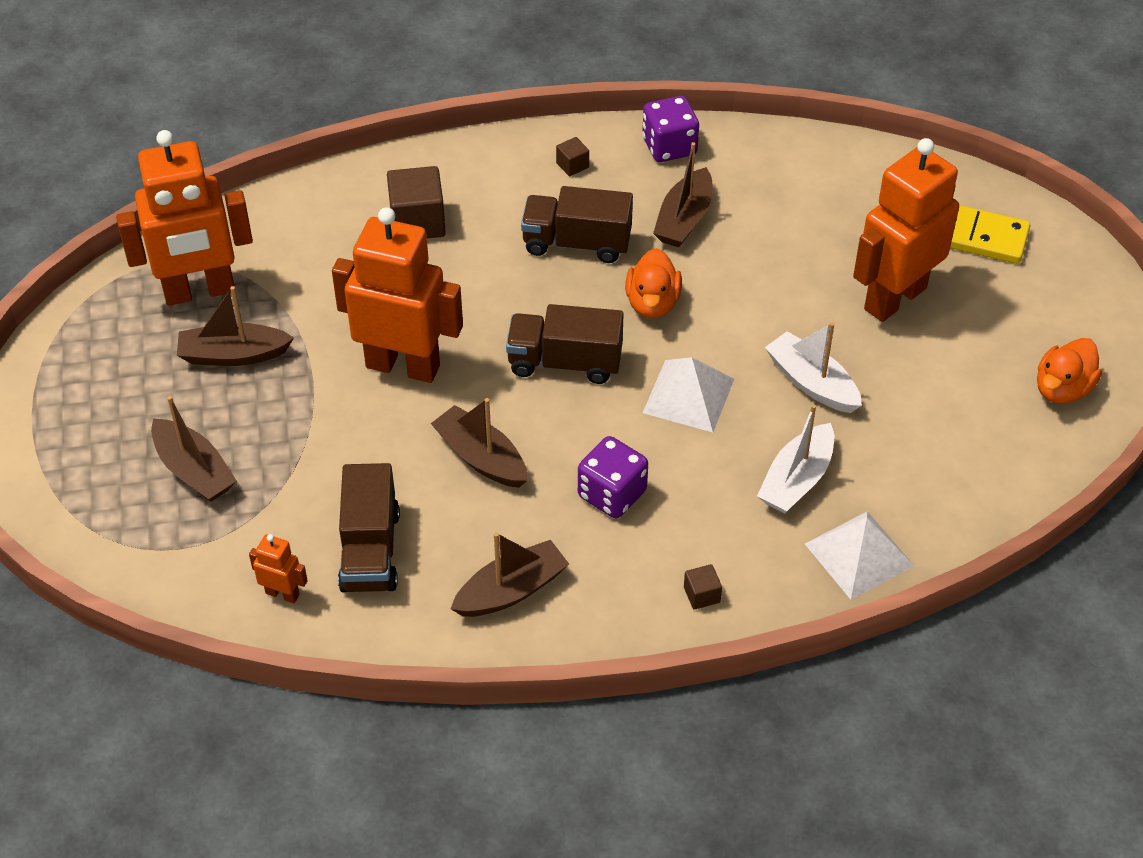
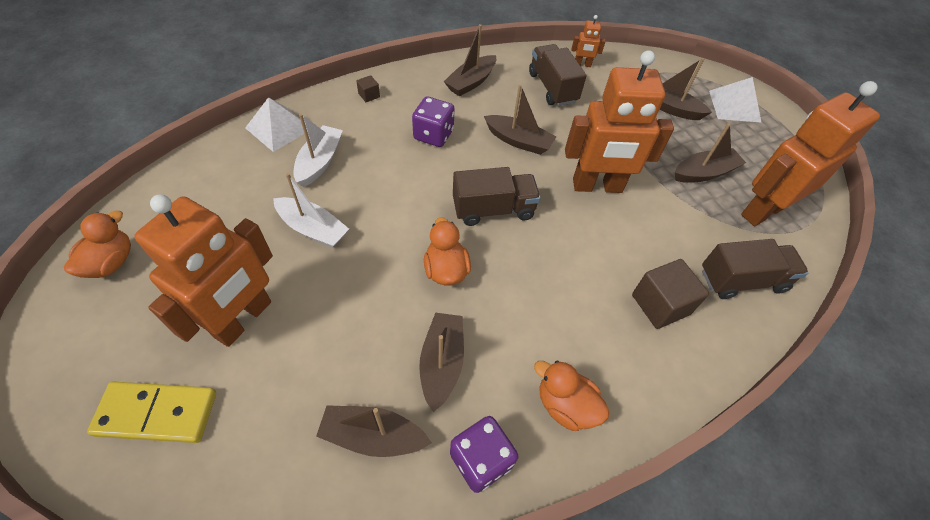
camera: 160 degrees right, 5 degrees up
(572, 165) = (565, 405): brown cube -> orange duck
(577, 243) = (525, 314): brown truck -> brown truck (742, 280)
(688, 395) = (401, 202): white pyramid -> white pyramid (734, 106)
(764, 180) = (373, 436): none -> brown boat

